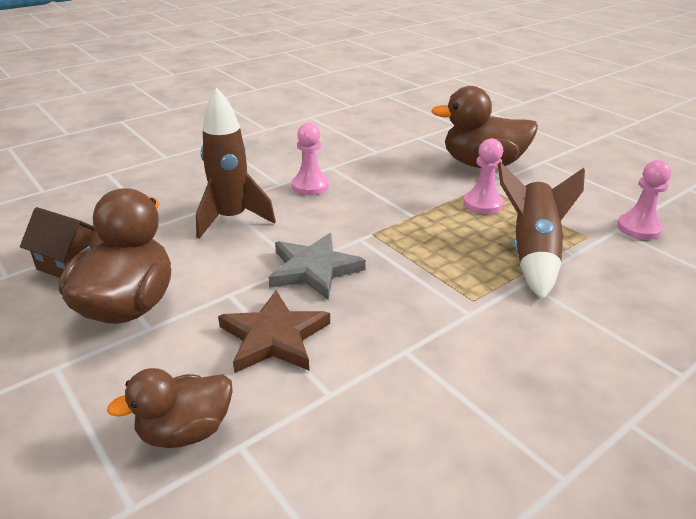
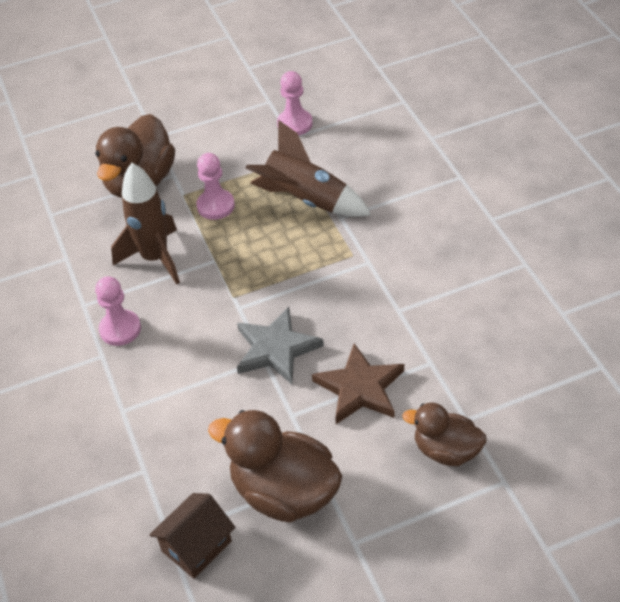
camera: 70 degrees left, 15 degrees up
(185, 431) = (446, 450): brown duck -> brown duck turned 120 degrees clockwise
(232, 219) = (161, 404): brown rocket -> brown rocket (155, 258)

